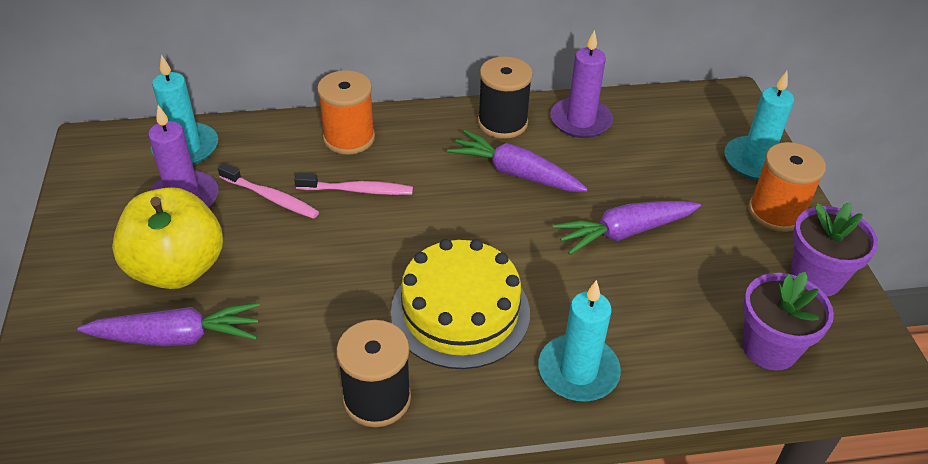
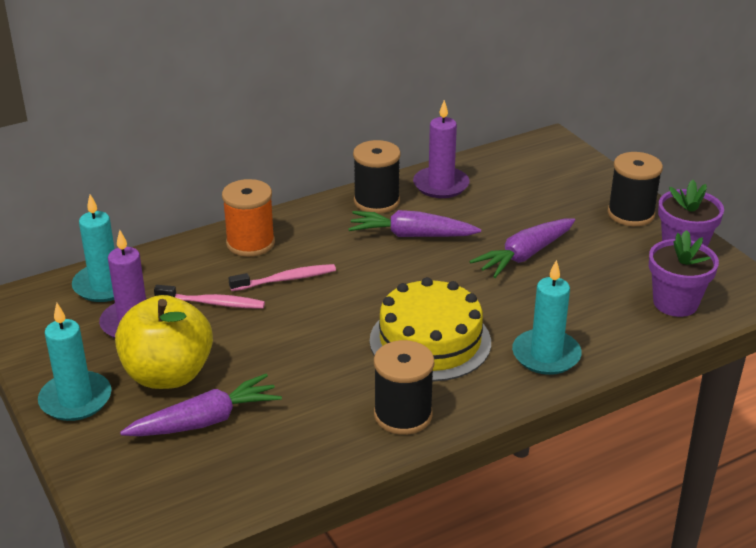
camera: 20 degrees left, 10 degrees down
(755, 161) = (596, 182): turquoise candle -> turquoise candle (75, 399)
(776, 212) = (631, 214): orange spool -> black spool

